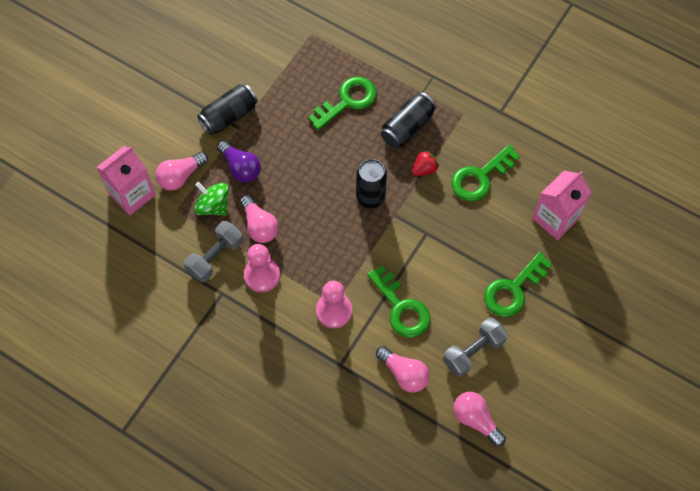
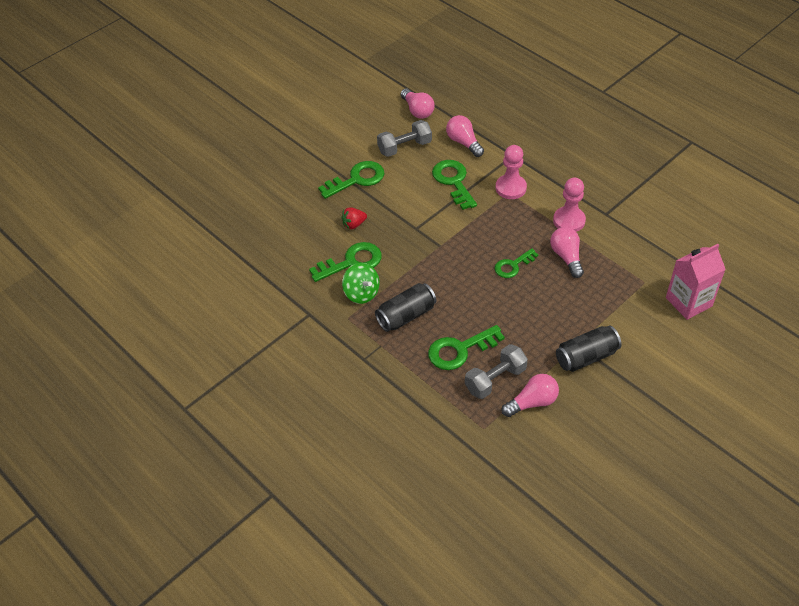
camera: 165 degrees left, 15 degrees down
(181, 176) = (639, 309): pink light bulb -> pink light bulb (532, 402)
(213, 206) = (609, 279): green spinning top -> green spinning top (361, 293)
(215, 257) = (609, 240): grey dumbbell -> grey dumbbell (495, 379)
(240, 167) = (579, 307): purple light bulb -> none
(313, 204) = (513, 266): none -> green key
(370, 197) = (458, 263): black can -> none
(424, 169) = (401, 277): red strawberry -> red strawberry (354, 224)
(555, 218) = (299, 221): pink carton -> none

